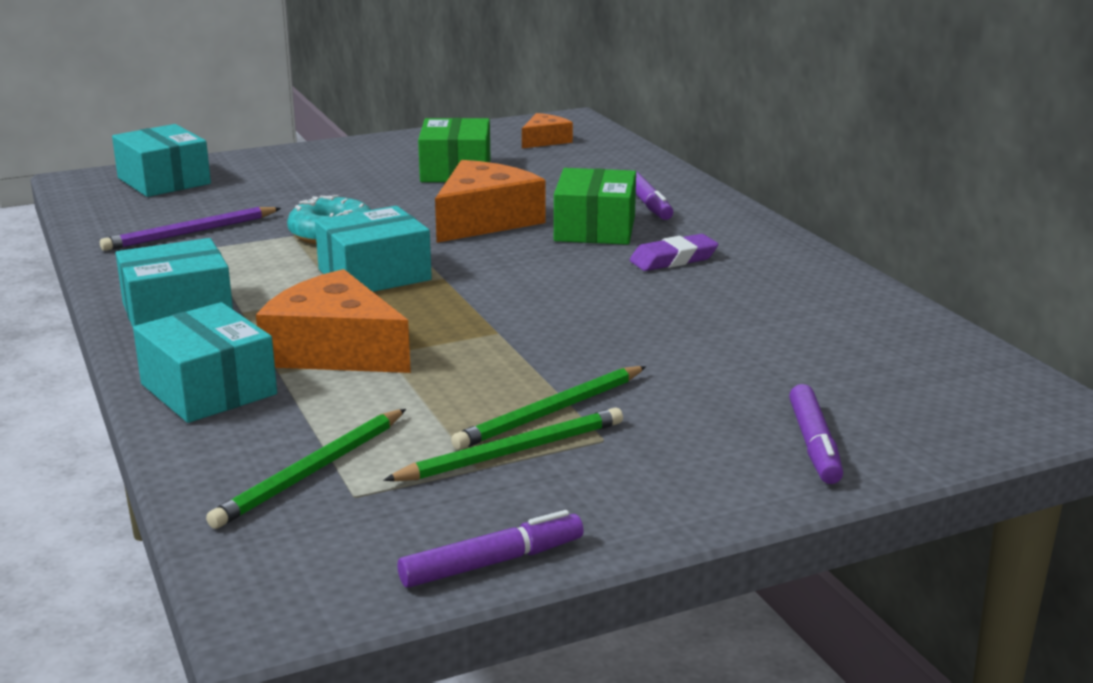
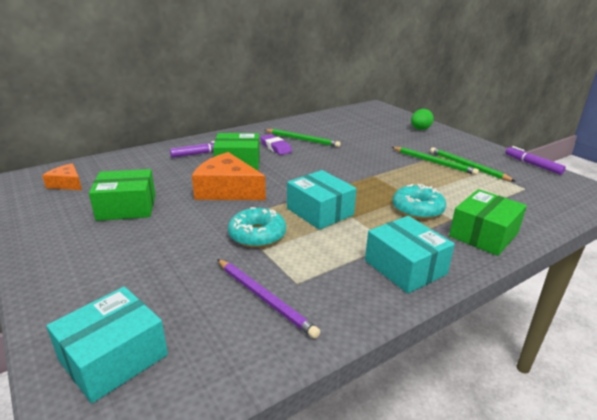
camera: 100 degrees left, 5 degrees up
(208, 389) = (483, 234): turquoise box -> green box
(311, 472) = (520, 198): green pencil -> green pencil (302, 140)
(335, 350) = (417, 209): orange cheese -> turquoise donut
(814, 444) = (420, 129): purple marker -> green egg

